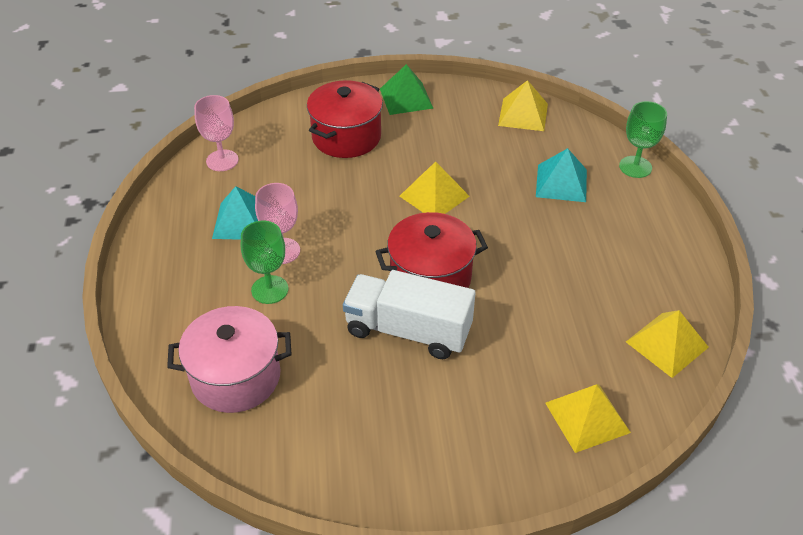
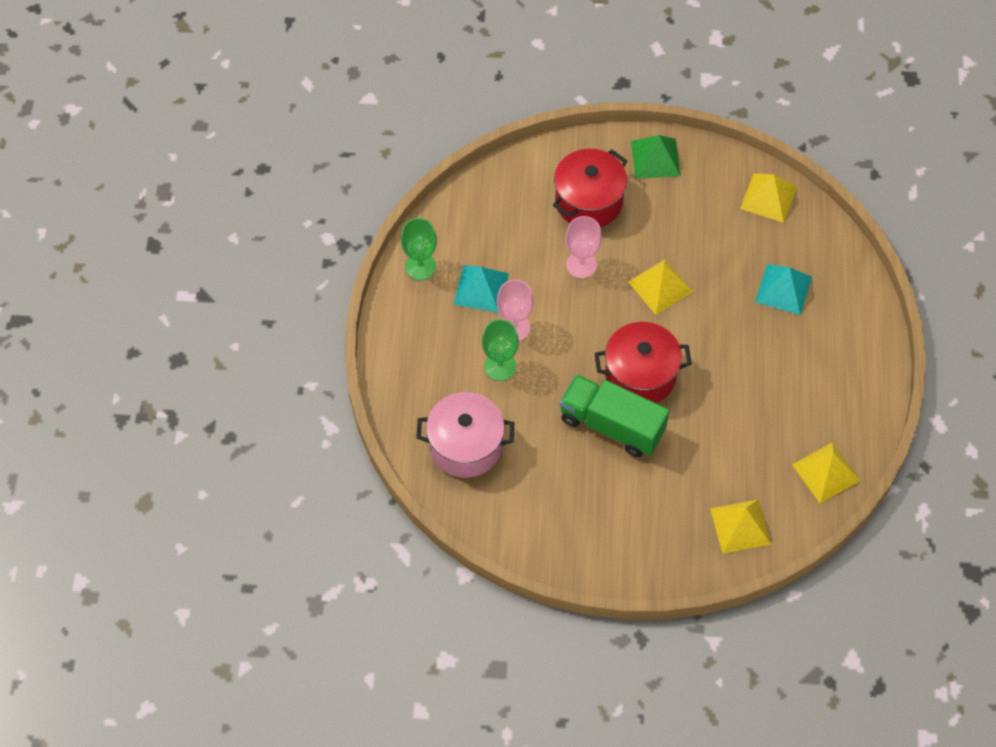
camera: 10 degrees right, 15 degrees up
(222, 160) = (467, 214): pink goblet -> pink goblet (581, 265)
(408, 330) = (612, 425): white truck -> green truck
(635, 167) = (860, 280): green goblet -> green goblet (420, 266)

